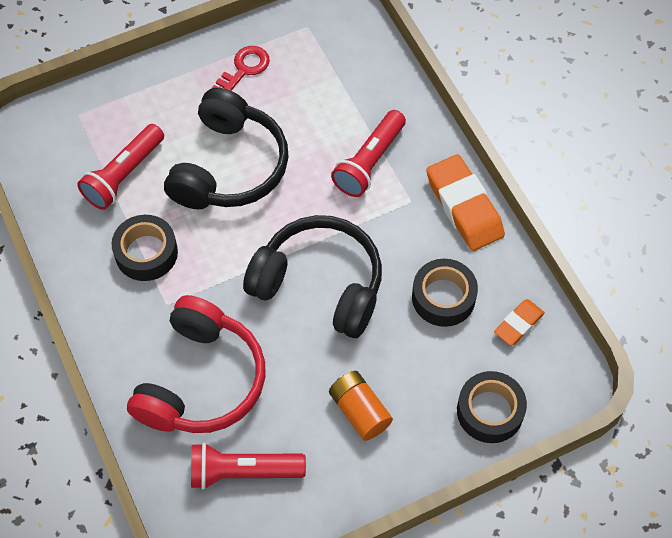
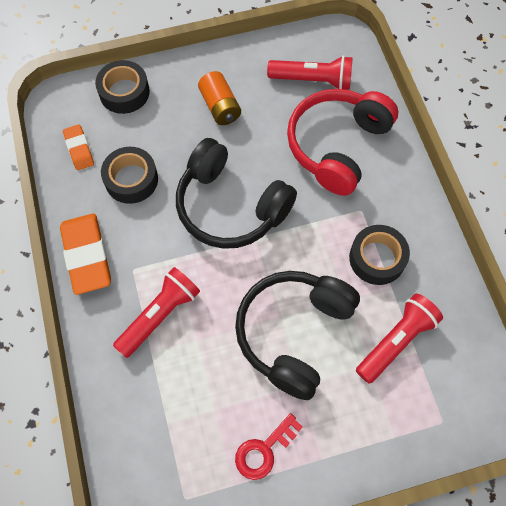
camera: 170 degrees left, 5 degrees up
(518, 324) = (79, 149): orange eraser -> orange eraser turned 75 degrees counterclockwise

